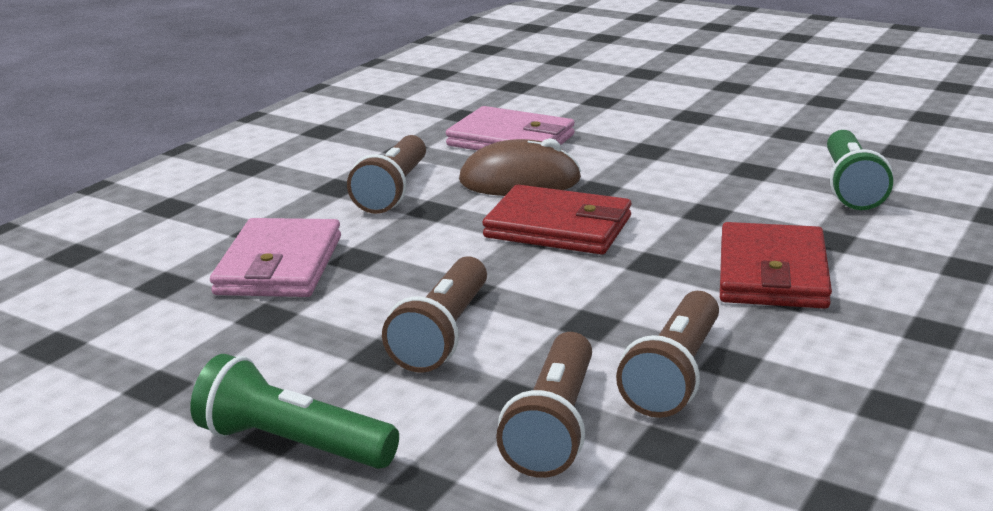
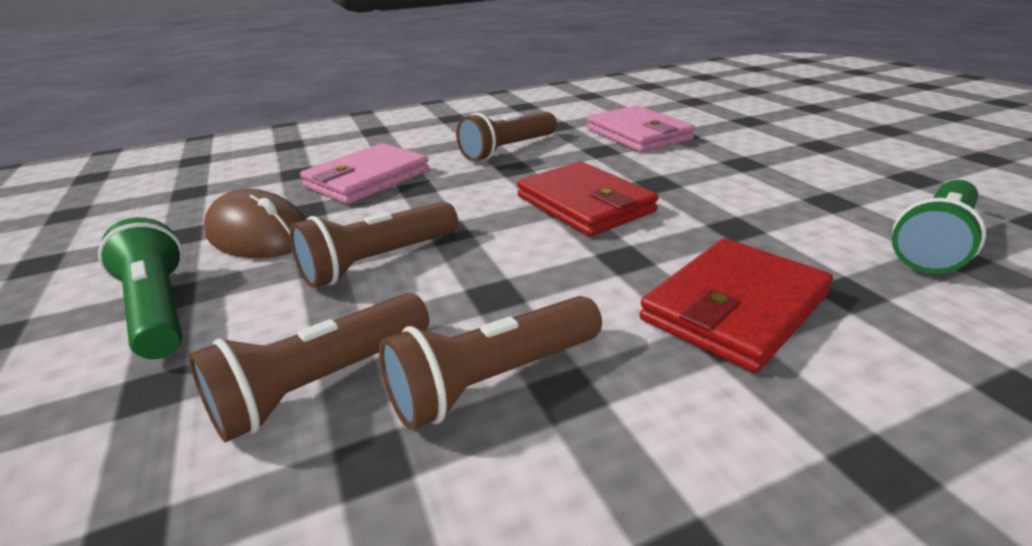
camera: 35 degrees right, 5 degrees up
(520, 180) = (604, 163): brown mouse -> brown mouse (259, 234)

